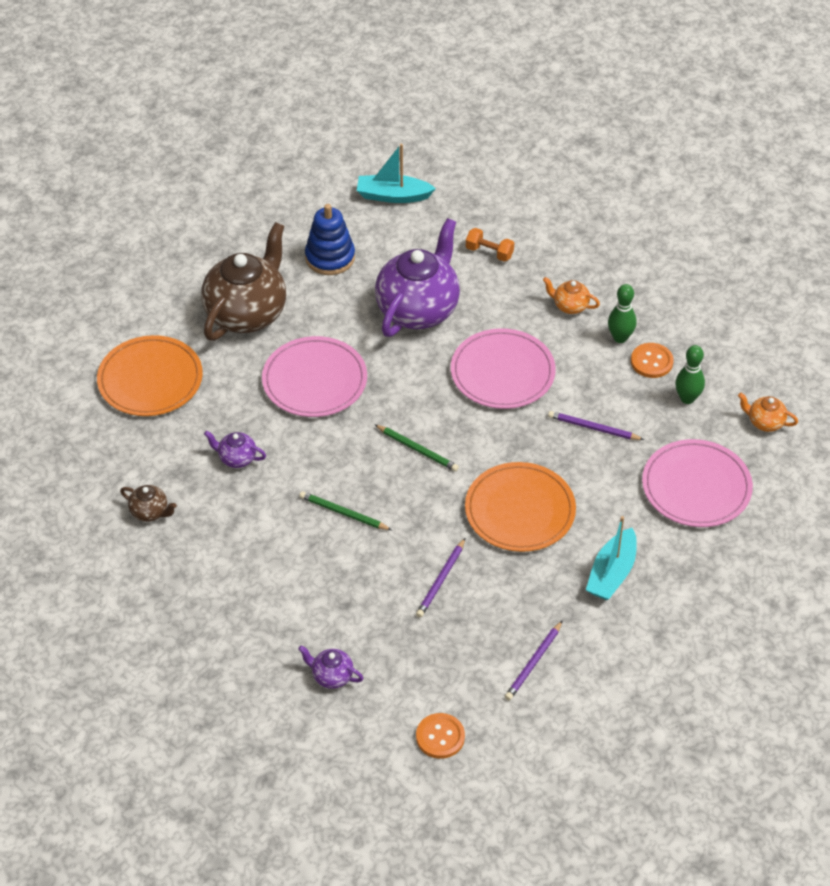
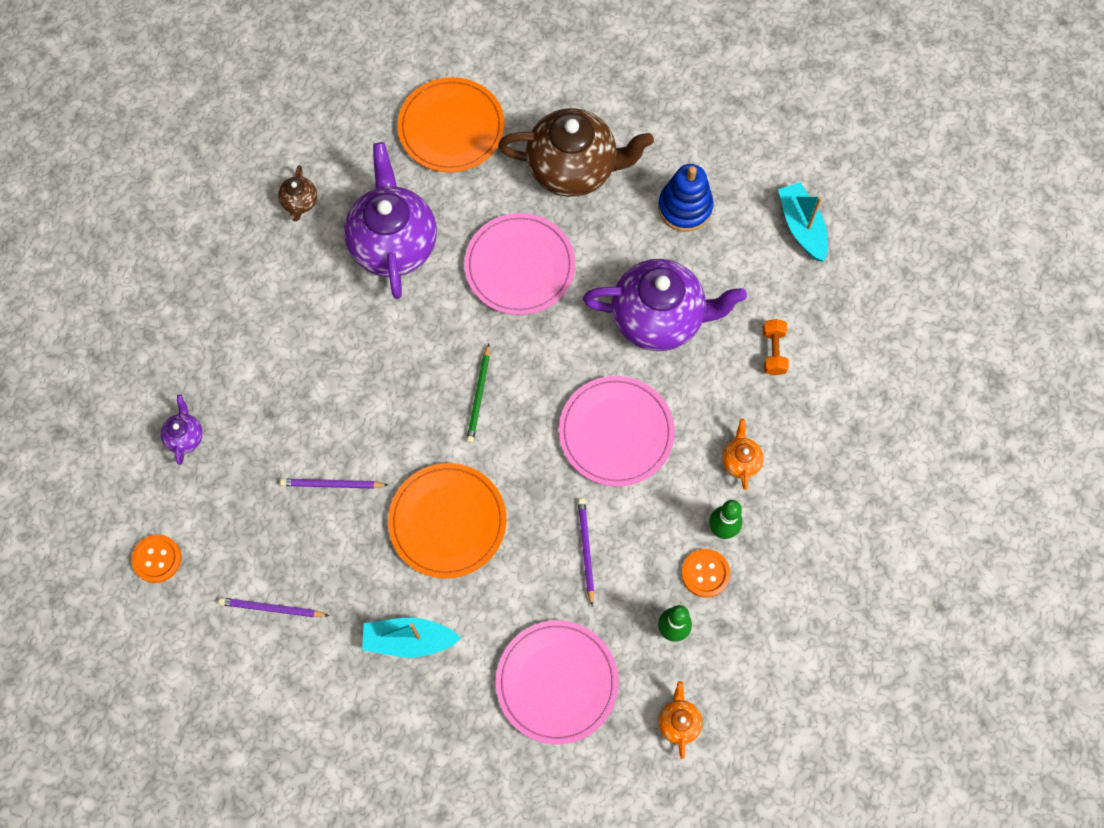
camera: 65 degrees right, 20 degrees up
(236, 458) = (393, 244): purple teapot -> purple teapot, size x2.34
(343, 513) = (372, 364): green pencil -> none

